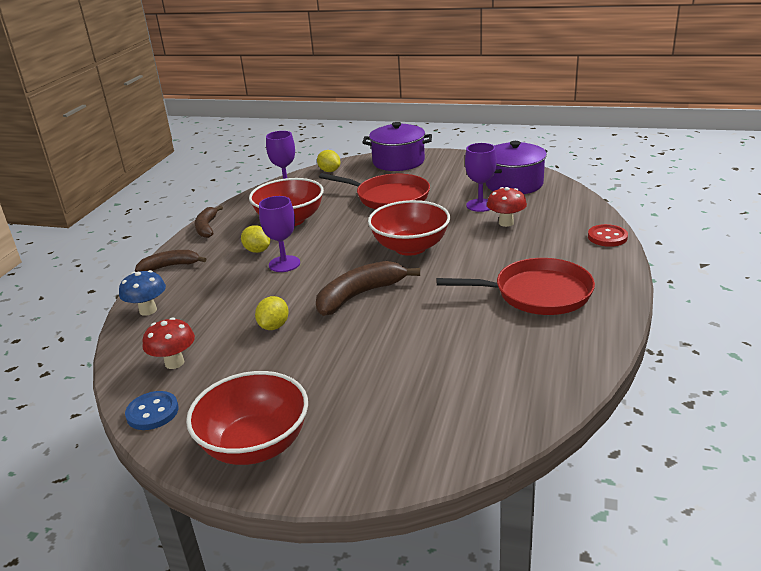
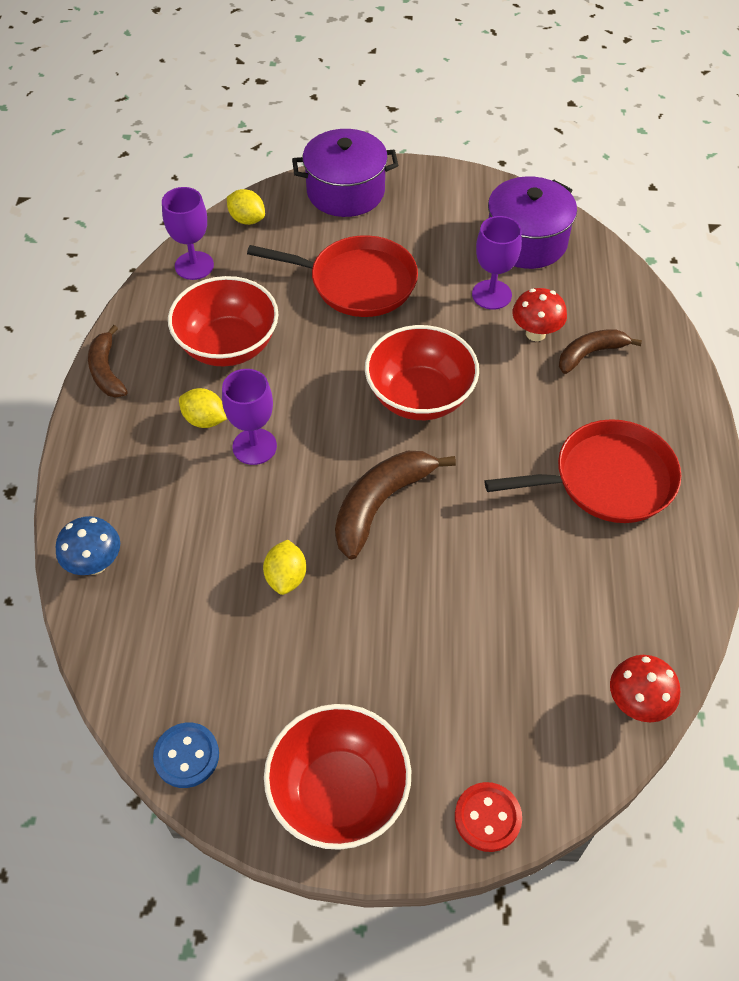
camera: 15 degrees left, 25 degrees up
(170, 266) = (88, 465): brown banana -> brown banana (591, 354)
(174, 363) = (178, 663): red mushroom -> red mushroom (636, 703)
(607, 237) = (672, 356): red button -> red button (487, 817)

